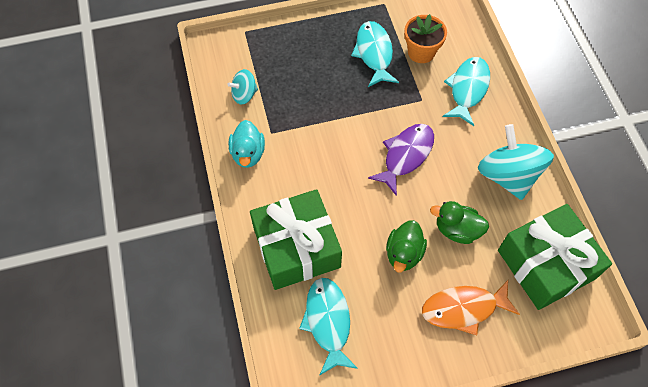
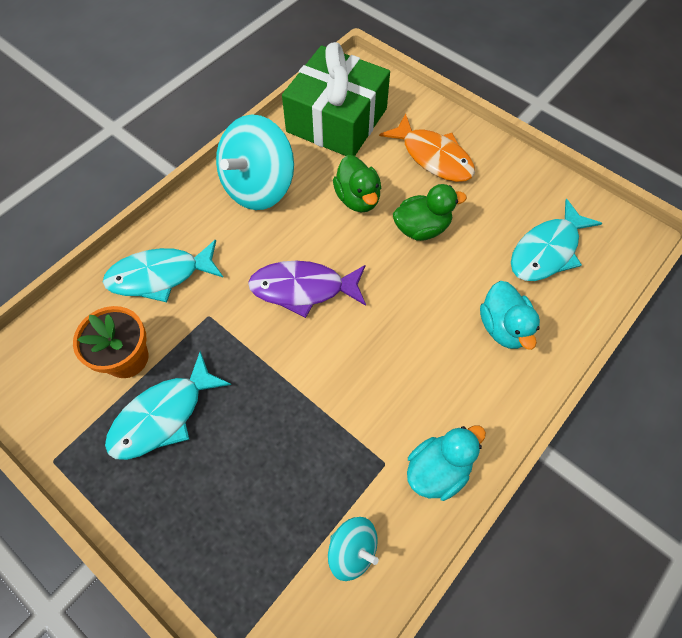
camera: 125 degrees left, 0 degrees up
(296, 248) = (503, 327): green gift -> turquoise duck

